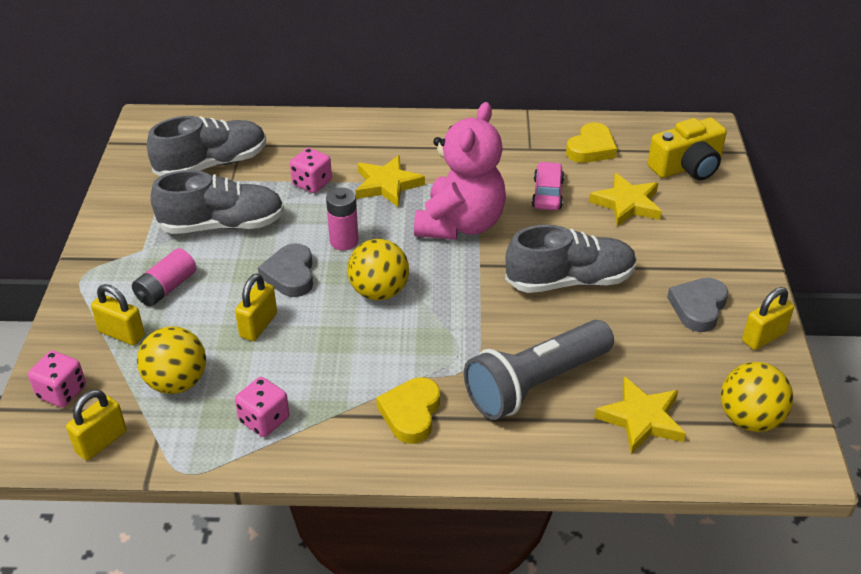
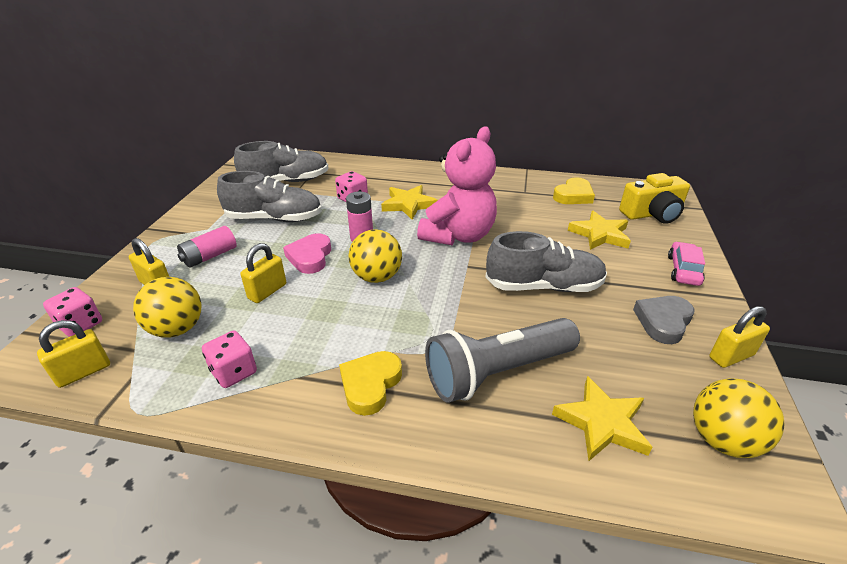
camera: 10 degrees right, 5 degrees down
(290, 275) = (310, 257): grey heart -> pink heart
(547, 193) = (534, 221): pink car -> pink car (683, 270)

